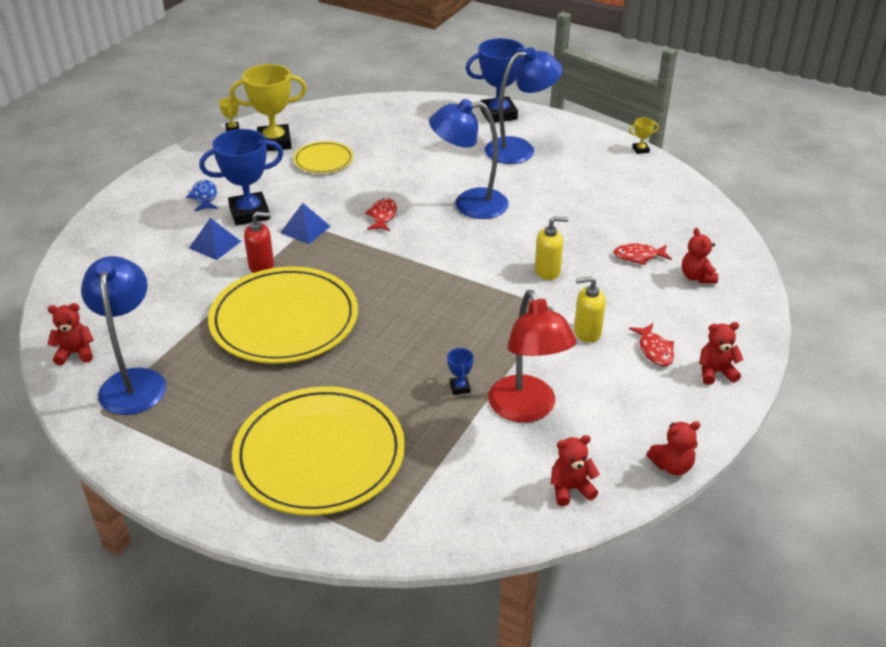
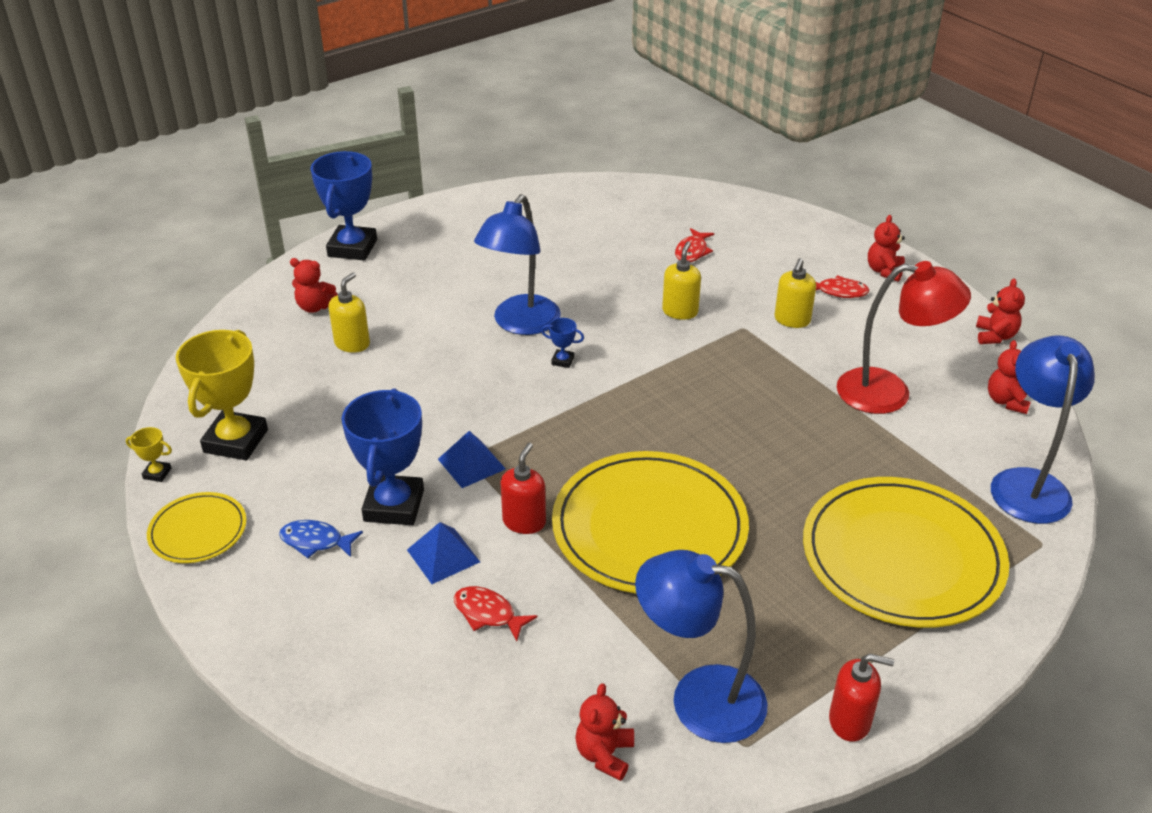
camera: 65 degrees left, 0 degrees up
(137, 457) = (850, 721): none -> red soap dispenser
(323, 160) = (324, 408): yellow plate -> yellow plate (198, 531)
(382, 216) = (493, 393): red fish -> red fish (488, 614)
(394, 148) = (352, 343): none -> yellow soap dispenser
(460, 387) = (837, 425): blue trophy -> blue trophy (562, 361)
(520, 149) = (441, 257): blue lamp -> blue lamp (1027, 483)
(640, 150) = (511, 187): yellow trophy -> none
(697, 277) = (745, 232): red teddy bear -> red teddy bear (315, 307)

